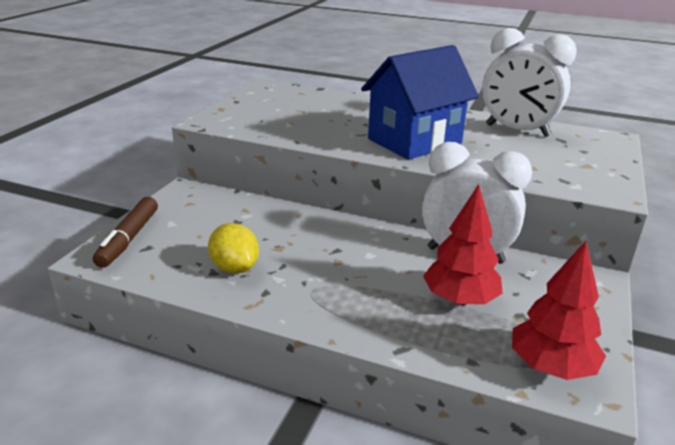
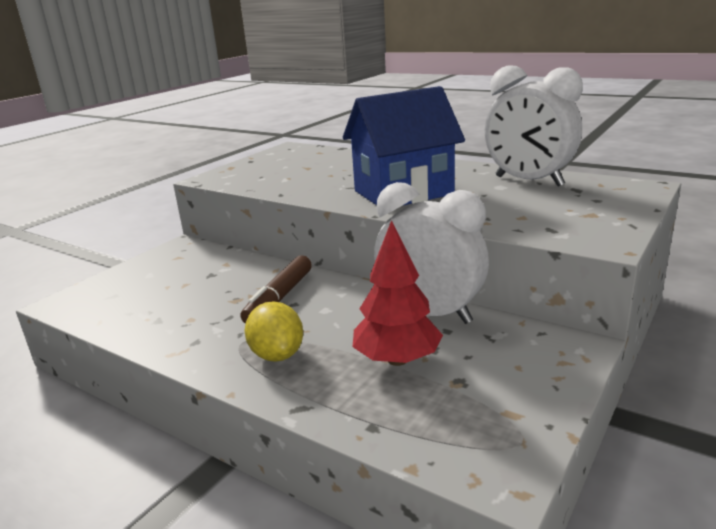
camera: 15 degrees right, 5 degrees down
(128, 239) = (101, 287): brown marker -> brown marker (279, 298)
(235, 268) = (180, 317): yellow lemon -> yellow lemon (277, 355)
(551, 367) = (465, 441): red tree -> none

